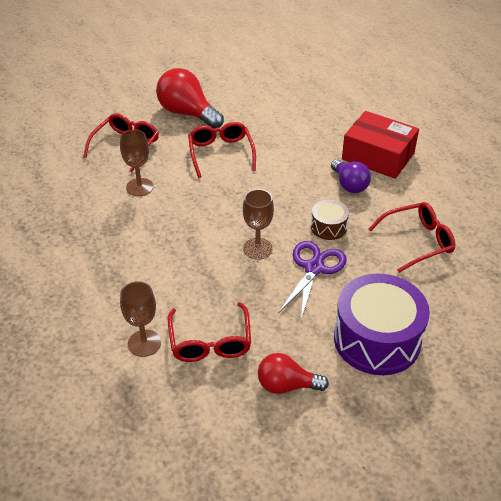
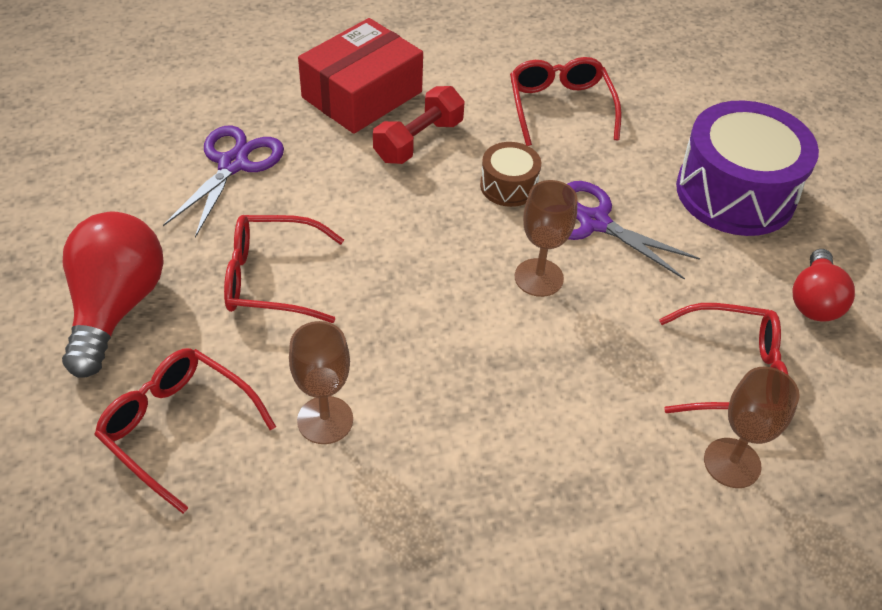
camera: 80 degrees left, 5 degrees up
(187, 113) = (116, 307): red light bulb -> red light bulb turned 135 degrees clockwise
(296, 124) = (233, 164): none -> purple scissors
(349, 185) = (418, 141): purple light bulb -> red dumbbell

